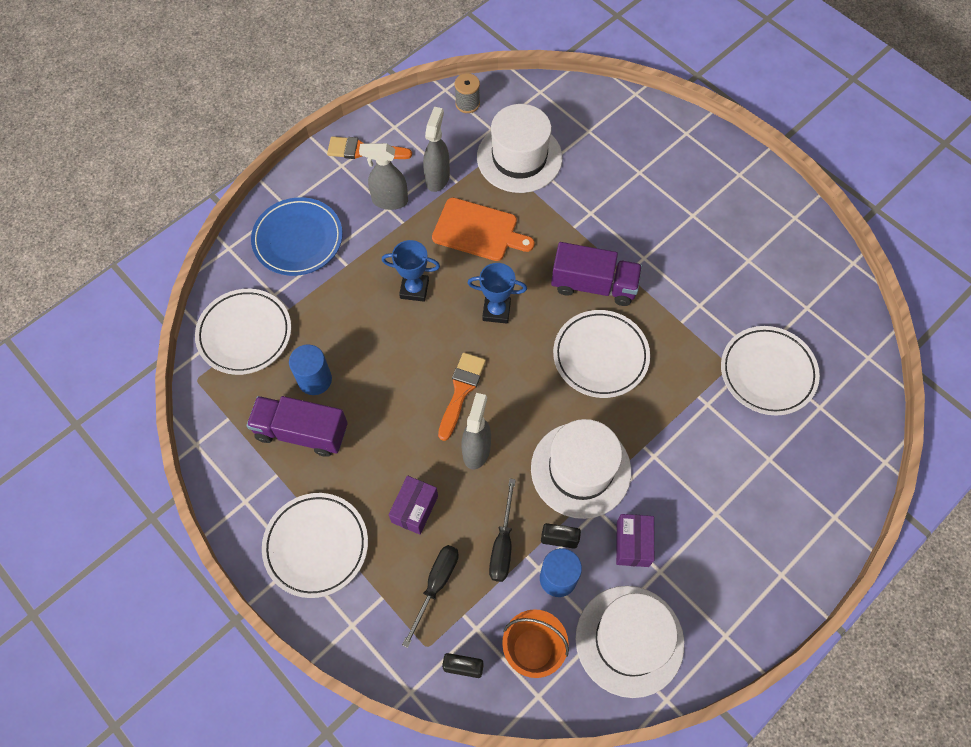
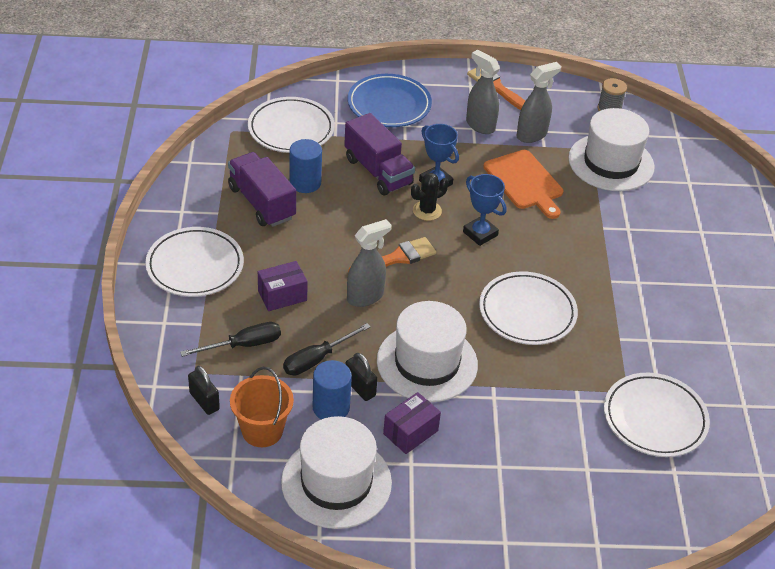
camera: 40 degrees right, 20 degrees down
(436, 323) = (427, 211): none -> black cactus
(593, 285) = (575, 270): purple truck -> purple truck (378, 171)

